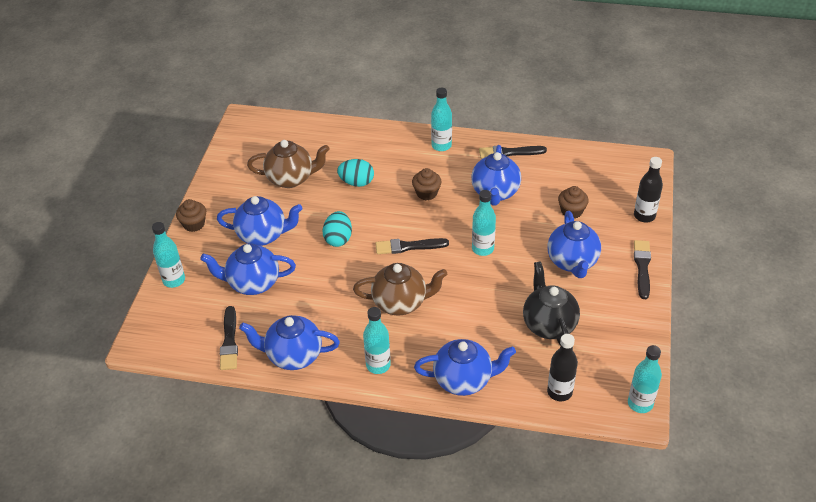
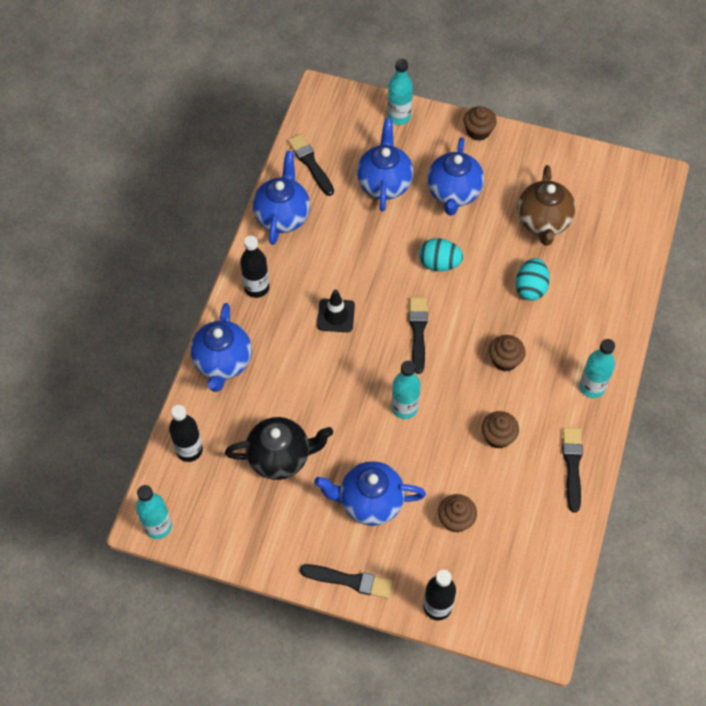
camera: 95 degrees right, 15 degrees up
(229, 341) = (310, 163): black brush -> black brush turned 60 degrees clockwise
(378, 365) = (256, 288): turquoise bottle -> black bottle
(400, 303) = (336, 315): brown teapot -> black traffic cone
(495, 193) = (498, 436): blue teapot -> brown cupcake

